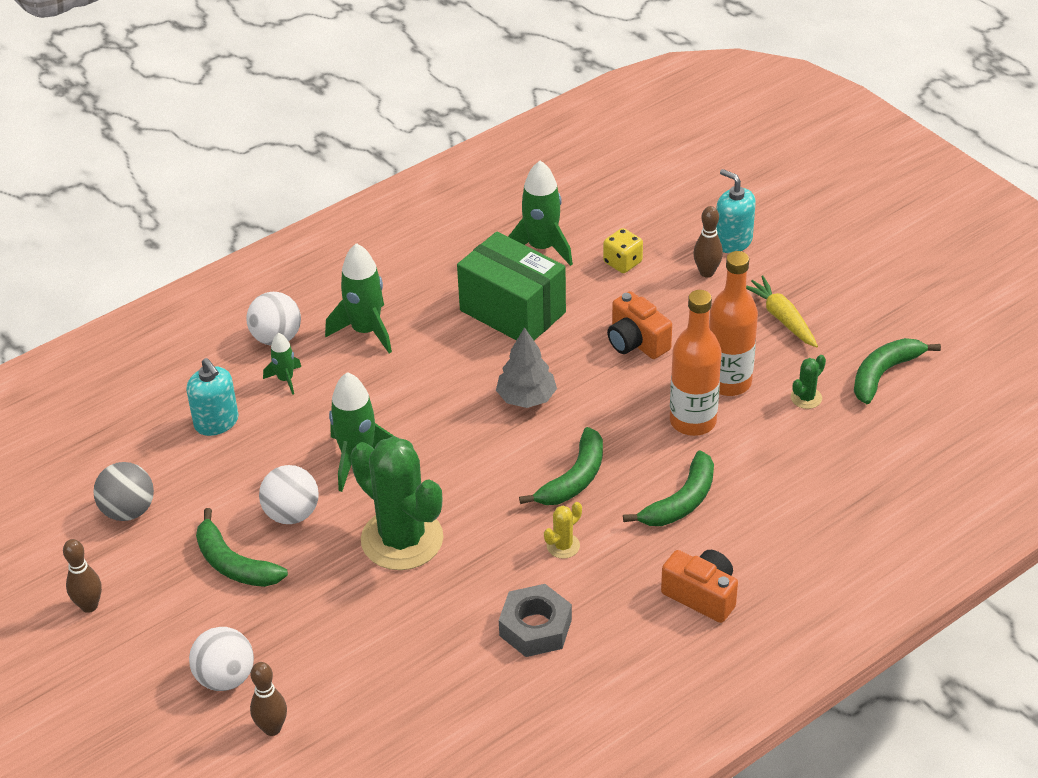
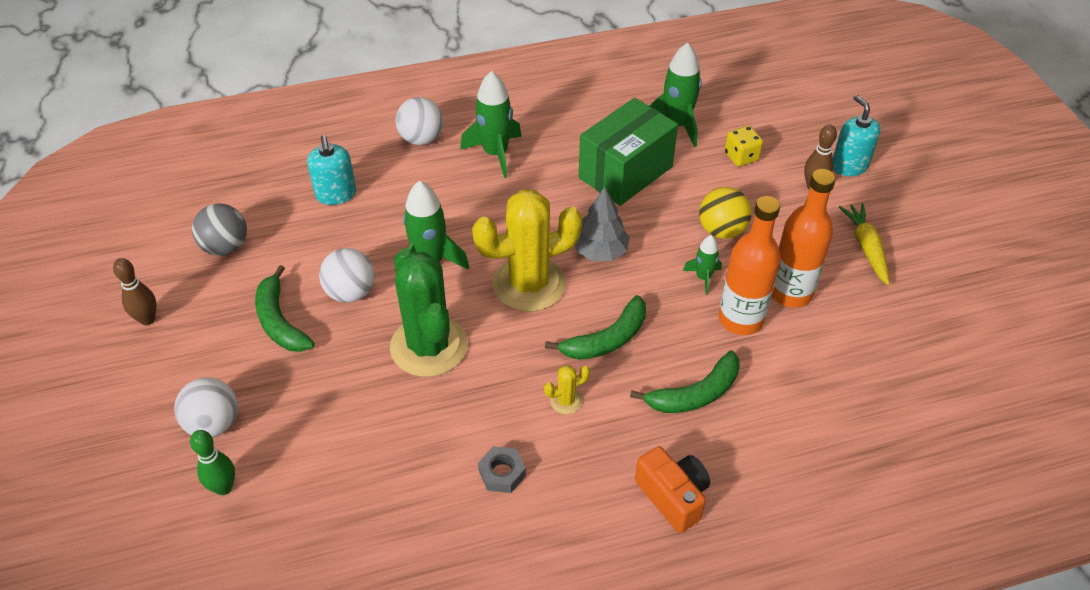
camera: 20 degrees right, 5 degrees up
(272, 728) = (224, 487): brown bowling pin -> green bowling pin
(285, 379) = (409, 175): green rocket -> green rocket (703, 278)
(471, 450) = (529, 284): none -> yellow cactus
(512, 311) = (625, 172): green box -> green box turned 75 degrees clockwise
(535, 627) = (502, 473): grey nut -> grey nut, size x0.64
(636, 342) = (721, 230): orange camera -> yellow ball
(806, 398) = (858, 330): green cactus -> none
(884, 373) = (945, 330): green banana -> none

